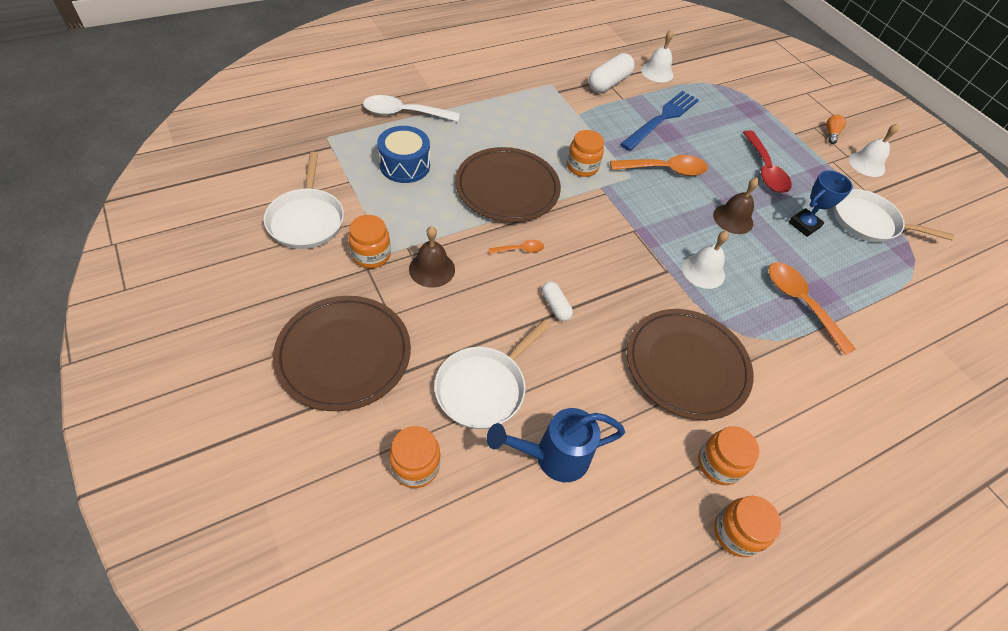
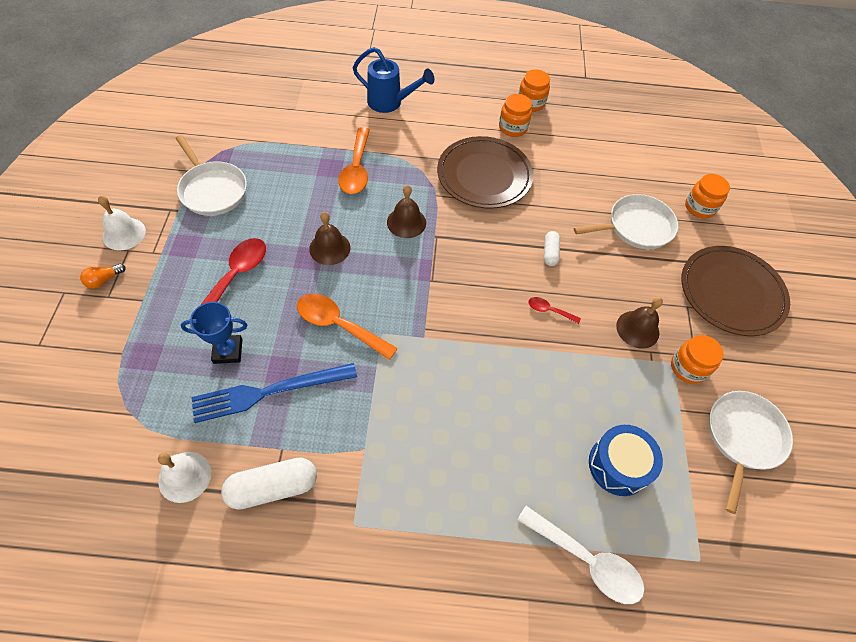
camera: 145 degrees left, 5 degrees up
(507, 188) = (521, 381): brown plate -> none
(520, 250) = (549, 310): orange spoon -> red spoon
(552, 457) = (612, 174): blue watering can -> blue watering can (390, 103)
(582, 167) = (423, 370): orange jar -> none
(703, 271) = (406, 222): white bell -> brown bell
(804, 225) = (273, 214): blue trophy -> blue trophy (228, 351)

